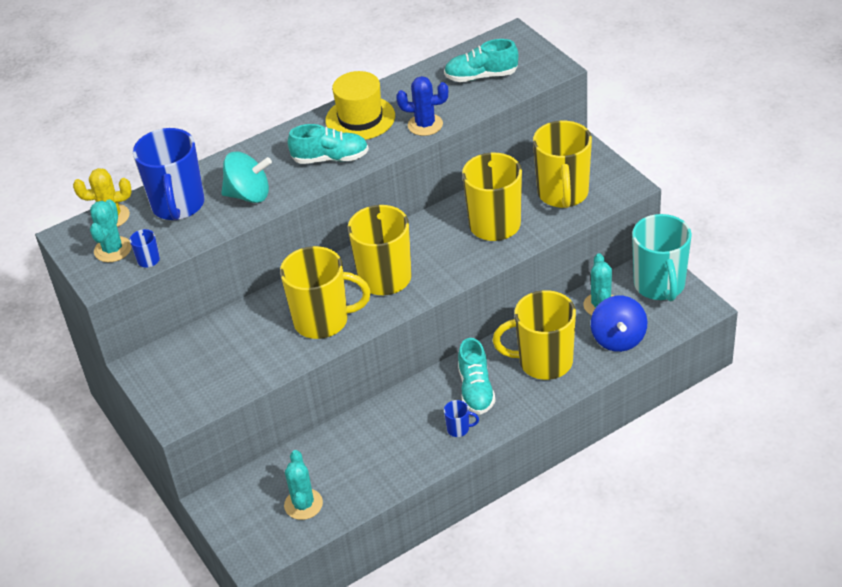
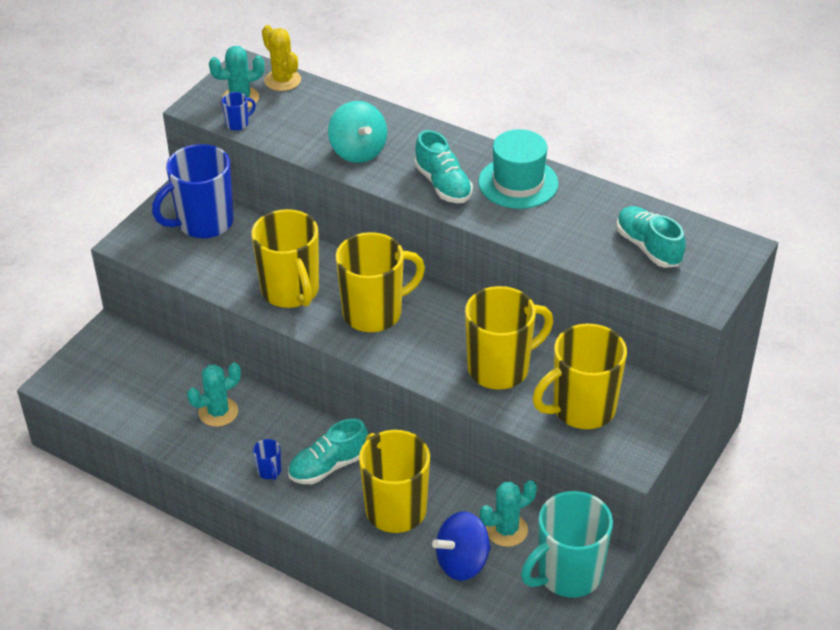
camera: 60 degrees right, 0 degrees up
(178, 206) = (318, 113): blue mug -> blue mug (203, 223)
(303, 504) = (128, 392): turquoise cactus -> turquoise cactus (218, 412)
(360, 118) = (518, 183): yellow hat -> turquoise hat
(425, 125) = (537, 232): blue cactus -> none

